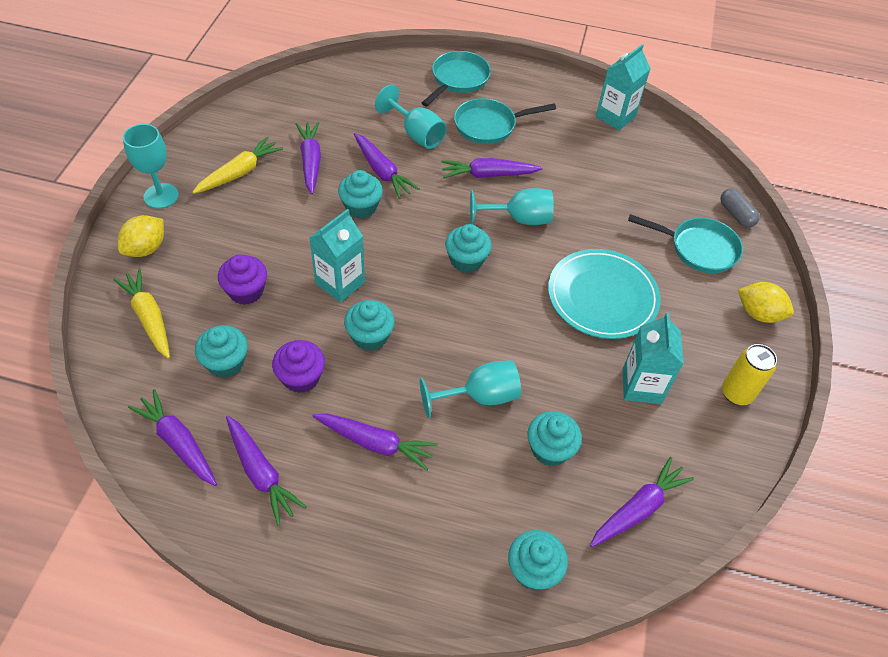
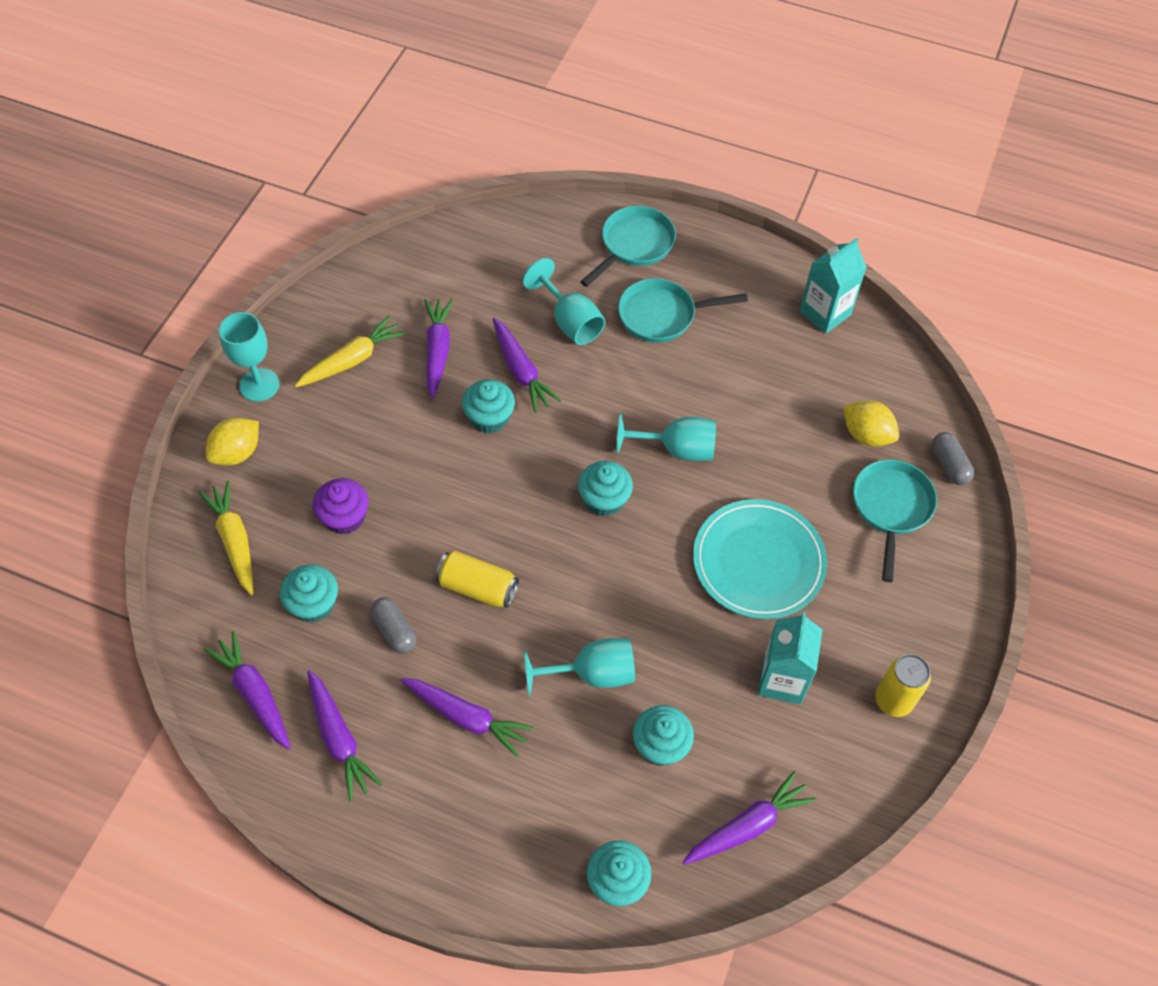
camera: 10 degrees right, 5 degrees up
(301, 377) = (394, 630): purple cupcake -> grey capsule
(340, 283) = (452, 516): turquoise carton -> none
(370, 336) = (478, 587): turquoise cupcake -> yellow can
(488, 175) = (649, 385): purple carrot -> none
(699, 248) = (891, 508): turquoise pan -> turquoise pan turned 105 degrees counterclockwise
(758, 313) = (945, 601): yellow lemon -> yellow lemon (866, 435)

